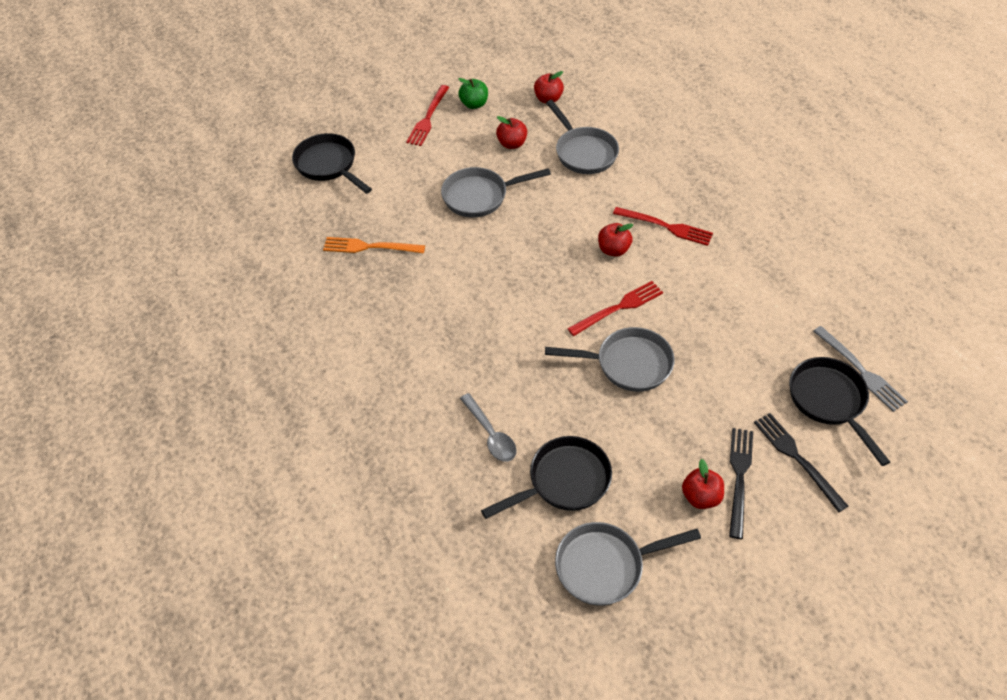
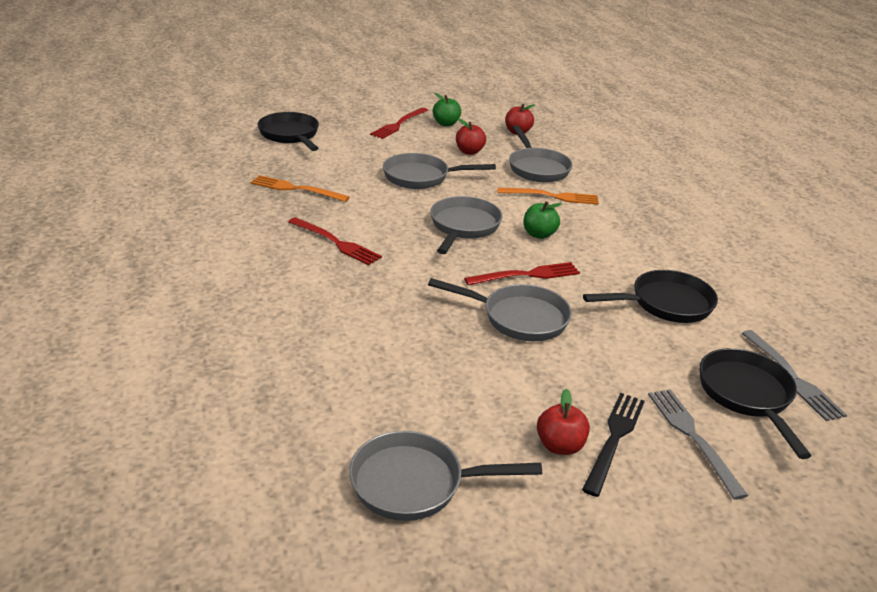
camera: 10 degrees right, 20 degrees down
(490, 434) = (340, 341): grey spoon -> none
(543, 258) = (463, 227): none -> grey pan
(563, 481) = (401, 396): black pan -> black pan (665, 304)
(609, 191) = (552, 196): none -> orange fork
(613, 250) = (539, 234): red apple -> green apple
(666, 227) = (601, 229): red fork -> red fork (336, 242)
(797, 458) = (692, 437): black fork -> grey fork

